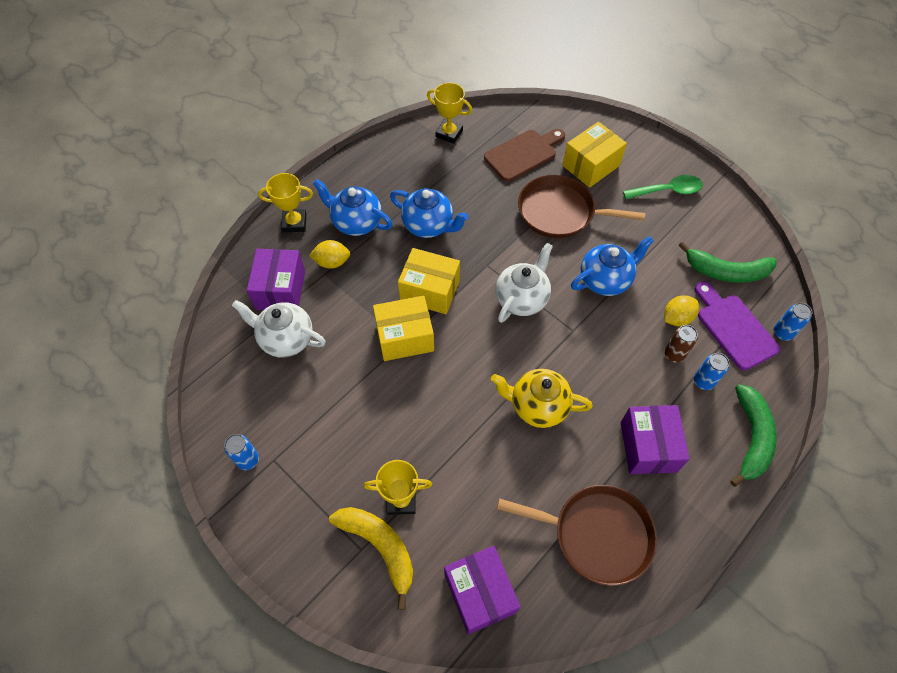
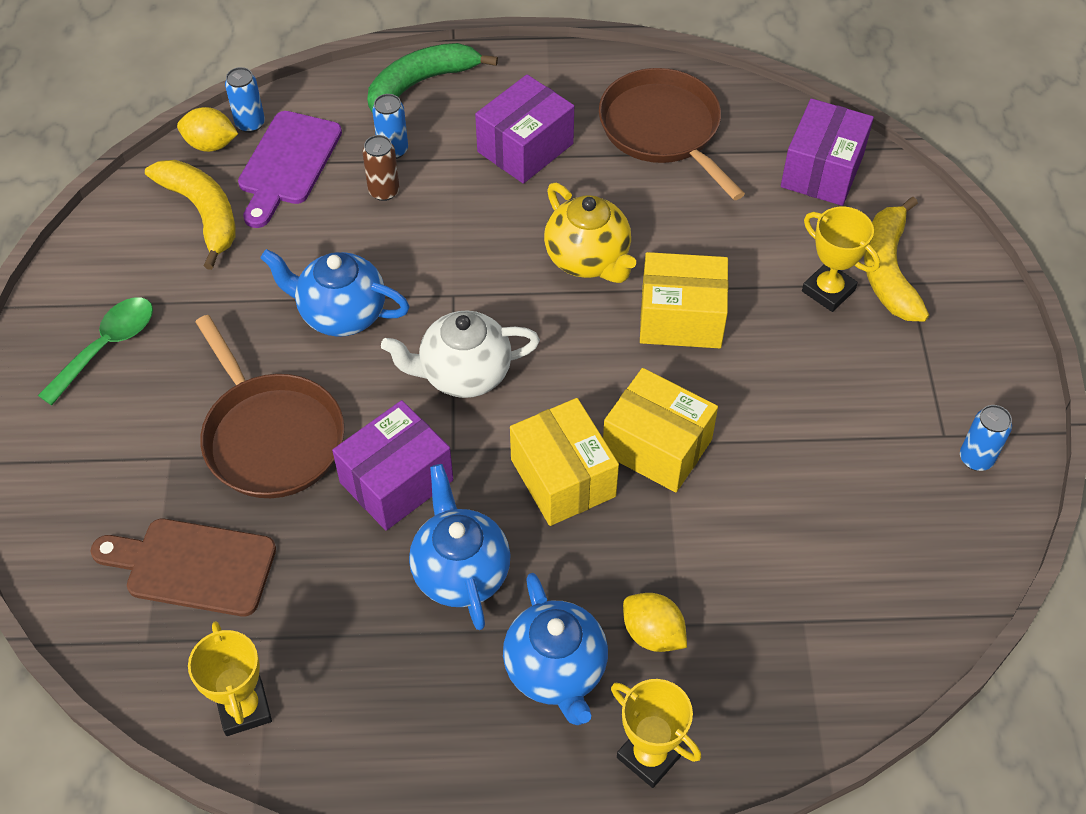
camera: 135 degrees left, 5 degrees down
(281, 290) = (764, 653): purple box -> purple box (396, 481)
(286, 339) = (815, 571): white teapot -> none
(591, 166) = (137, 464): yellow box -> yellow box (681, 318)
(667, 191) = (107, 347): green spoon -> green spoon turned 90 degrees clockwise
(677, 318) = (327, 217): yellow lemon -> yellow lemon (211, 144)
(726, 271) = (202, 213): green banana -> yellow banana

